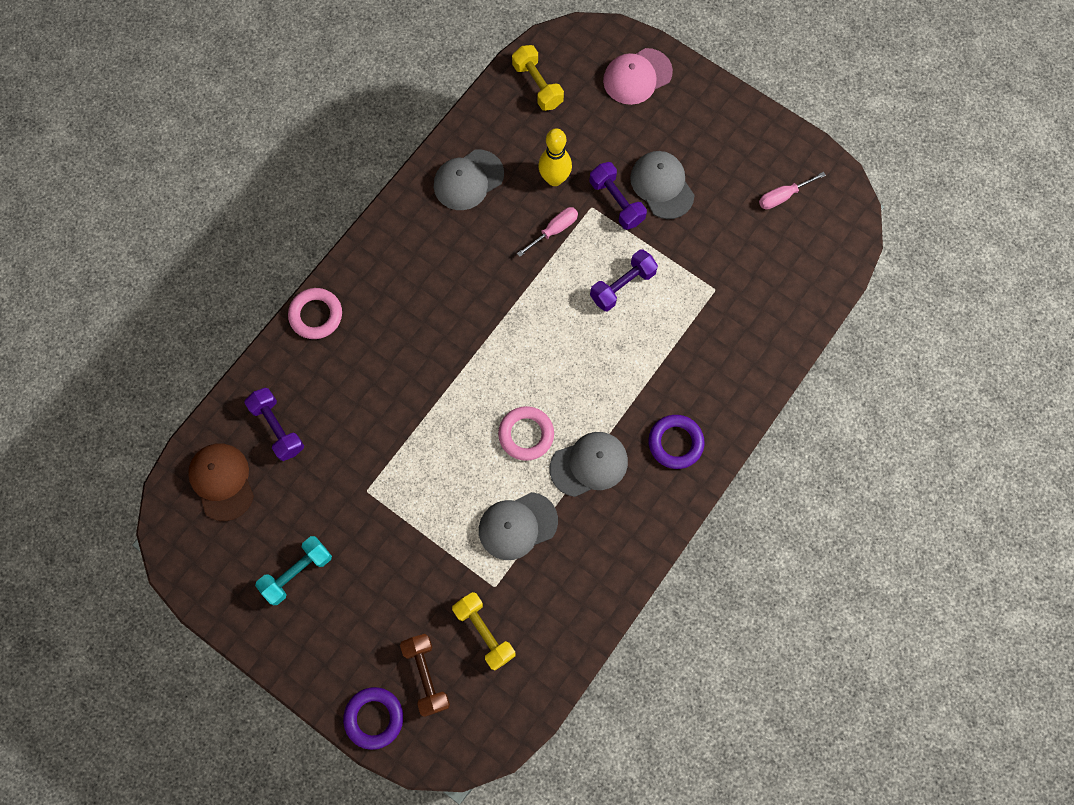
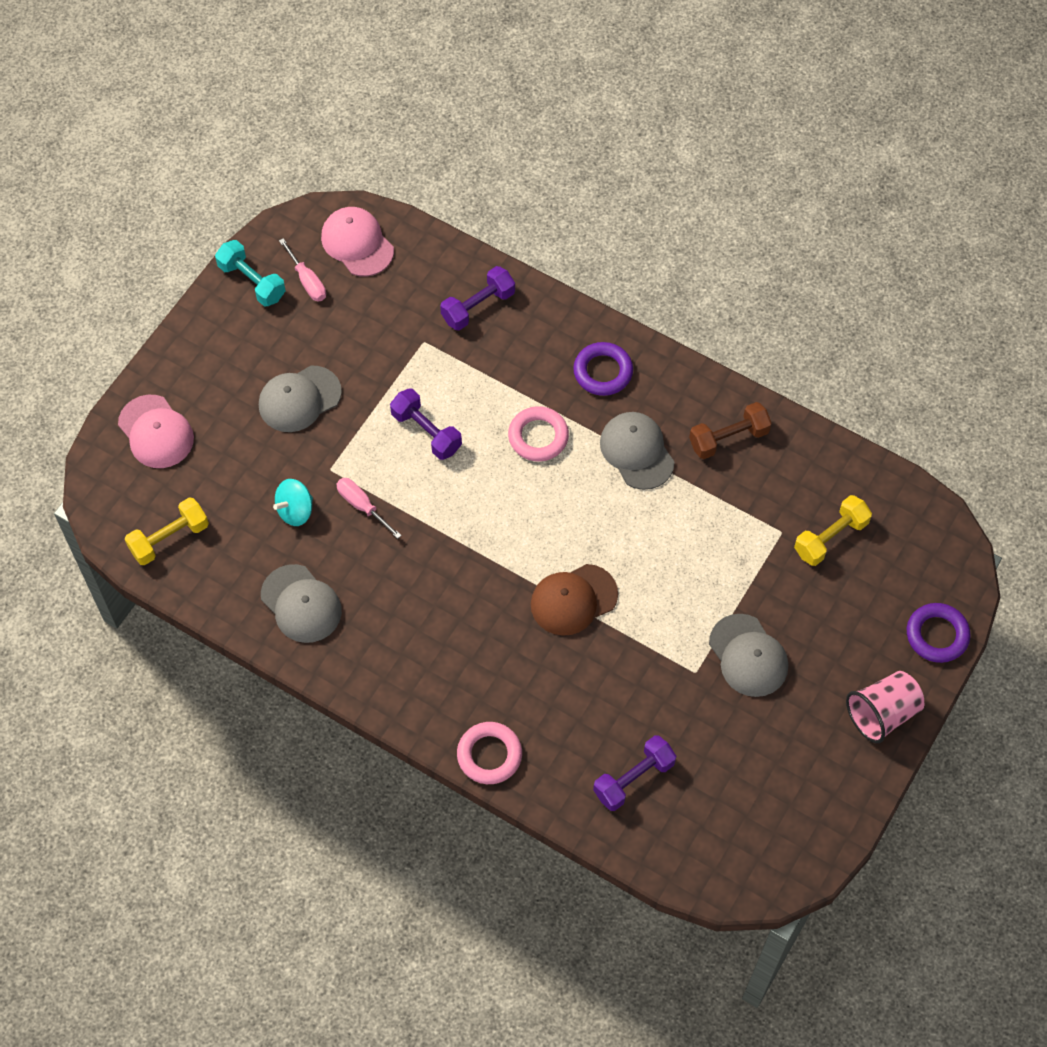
camera: 95 degrees left, 10 degrees down
(222, 481) = (705, 832): brown cap -> brown cap (573, 600)
(297, 572) = (797, 733): turquoise dumbbell -> turquoise dumbbell (252, 282)
(304, 652) = (882, 713): none -> pink cup
(426, 675) = (884, 589): brown dumbbell -> brown dumbbell (728, 438)
(517, 526) = (713, 515): grey cap -> grey cap (748, 656)
(526, 434) = (610, 515): pink ring -> pink ring (538, 437)
(554, 179) = (295, 510): yellow bowling pin -> turquoise spinning top
(616, 202) = (322, 444): purple dumbbell -> purple dumbbell (478, 307)
(822, 239) = (357, 243): none -> pink cap

